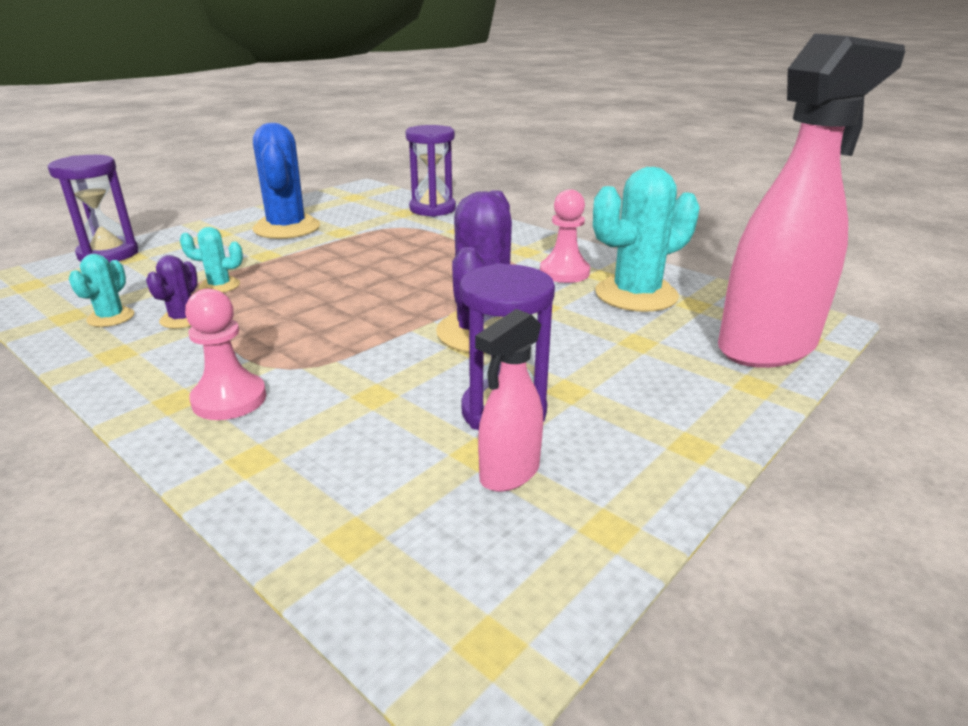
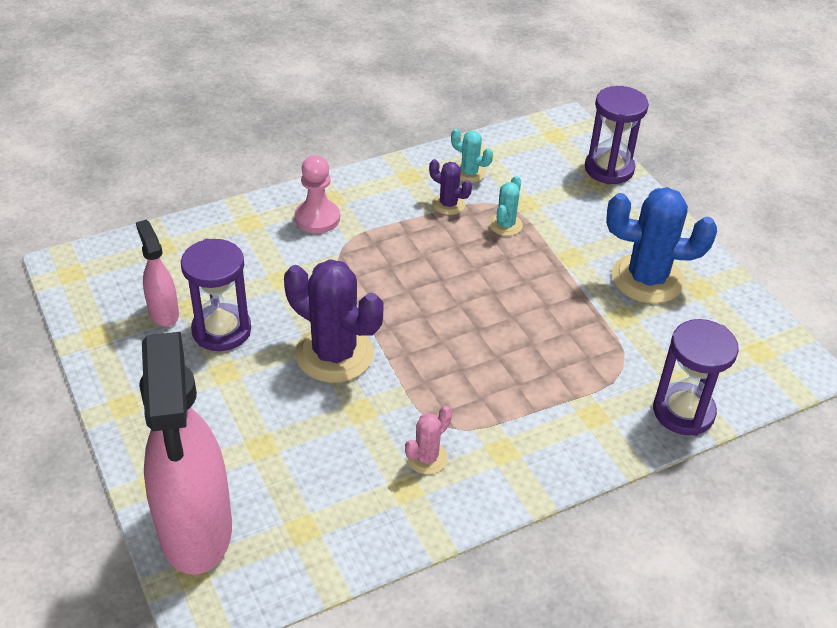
camera: 110 degrees right, 15 degrees up
(564, 272) = (426, 458): pink pawn -> pink cactus
(636, 295) = (345, 491): turquoise cactus -> none

